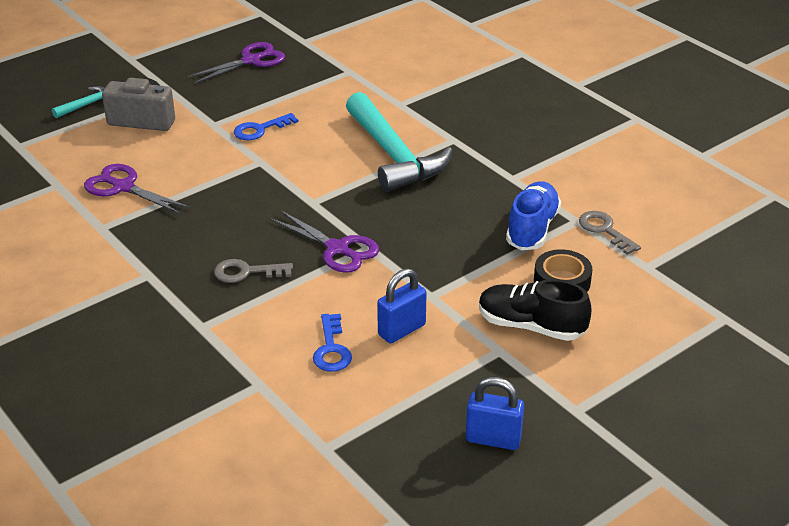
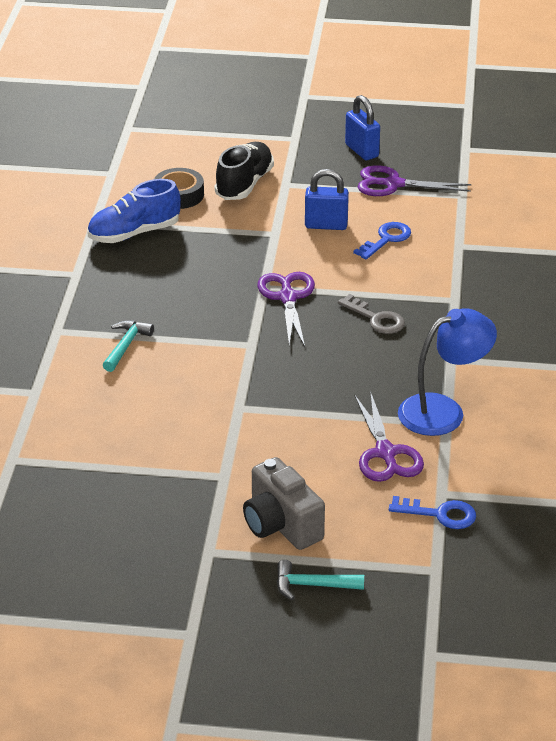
camera: 135 degrees left, 0 degrees up
(112, 234) = (443, 411): none -> blue lamp
(251, 61) = (76, 539): purple scissors -> purple scissors (393, 184)
(260, 129) = (192, 442): blue key -> blue key (440, 514)
(394, 155) = (126, 345): turquoise hammer -> turquoise hammer, size x0.44
(531, 326) = (244, 184): black shoe -> black shoe turned 135 degrees counterclockwise
(604, 230) = (90, 205): grey key -> none

